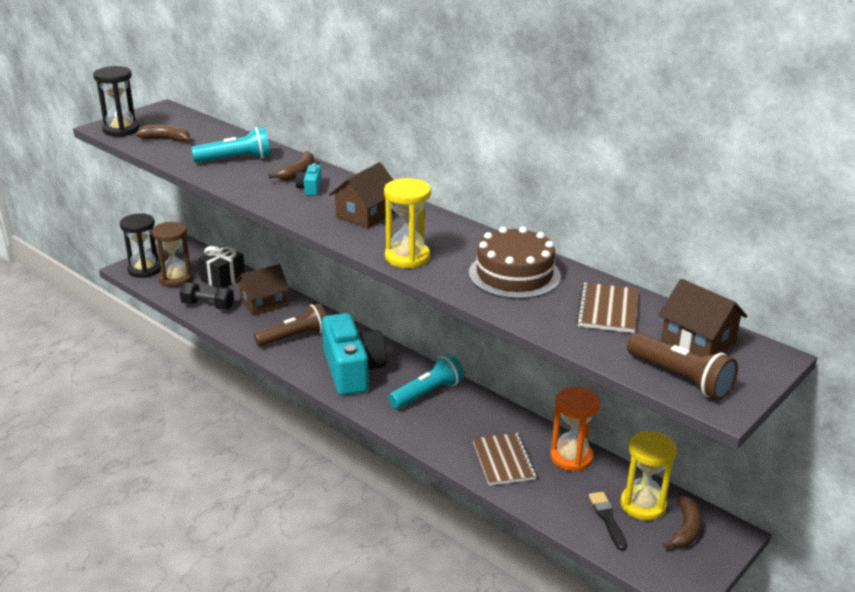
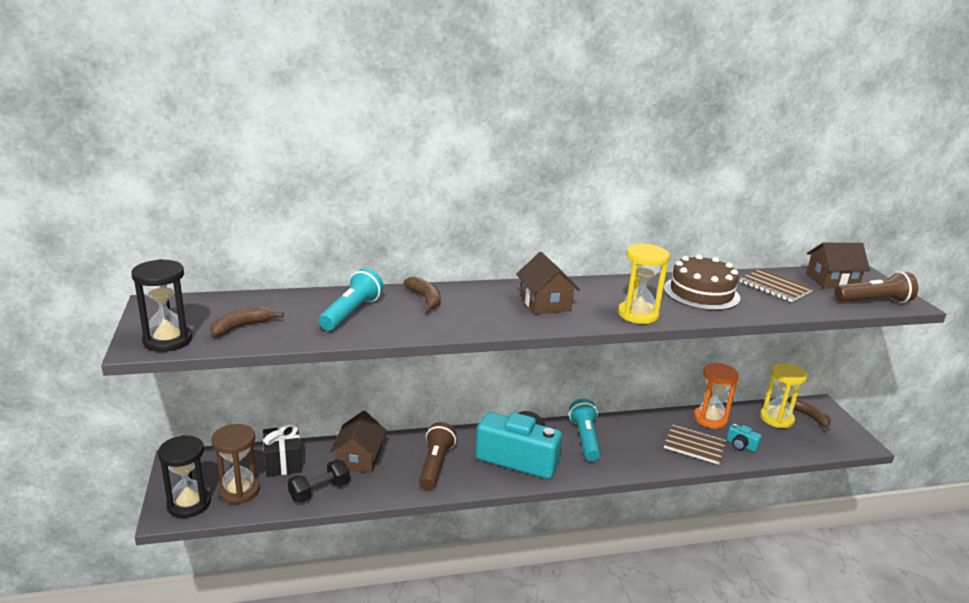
camera: 55 degrees left, 5 degrees down
(310, 188) = (464, 305): turquoise camera -> turquoise camera (741, 445)
(607, 519) = (782, 437): black brush -> none

